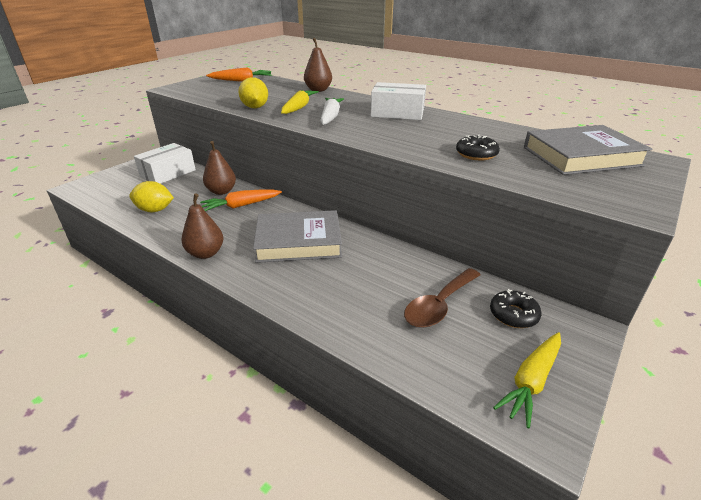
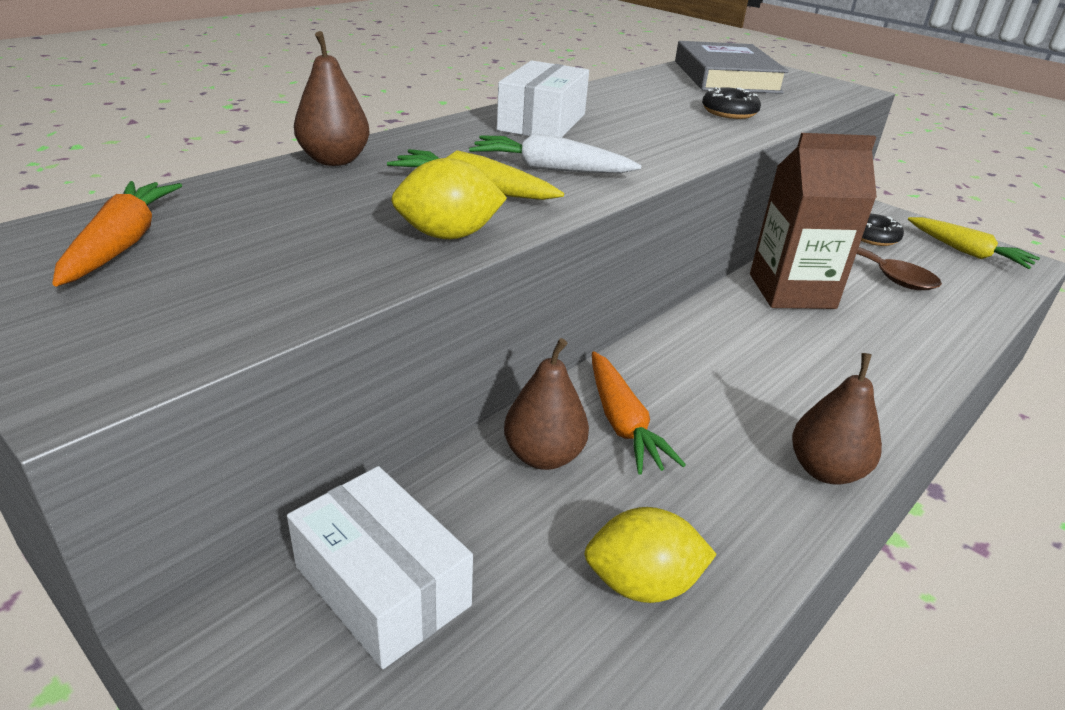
camera: 85 degrees left, 0 degrees up
(155, 210) = (642, 584): yellow lemon -> yellow lemon turned 75 degrees clockwise
(298, 241) = (758, 357): grey book -> none
(383, 259) = (791, 291): none -> brown carton

